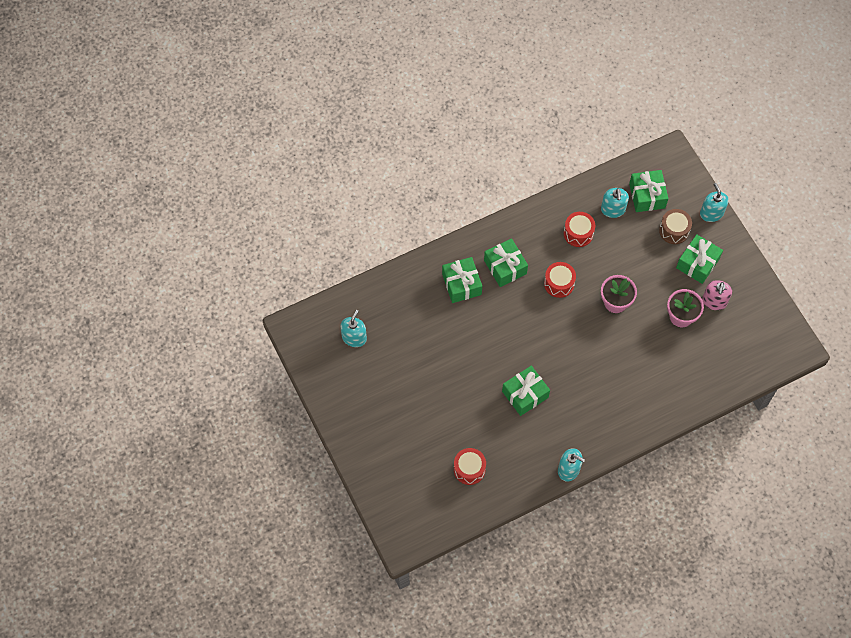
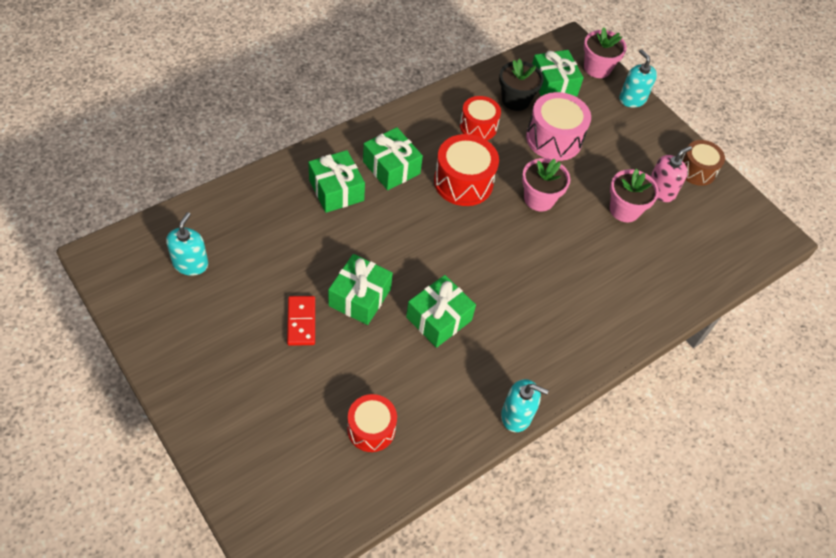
camera: 15 degrees left, 10 degrees down
(428, 388) = (301, 322): none -> red domino
(559, 283) = (463, 182): red drum -> red drum, size x1.51
(613, 209) = (515, 100): turquoise soap dispenser -> black flower pot
(637, 248) = (554, 139): none -> pink drum
(674, 230) = (593, 118): brown drum -> brown drum (697, 170)
(688, 181) = (597, 68): none -> pink flower pot
(697, 263) = (629, 151): green gift -> green gift (359, 297)
(714, 301) = (660, 191): pink soap dispenser -> pink soap dispenser turned 135 degrees counterclockwise

